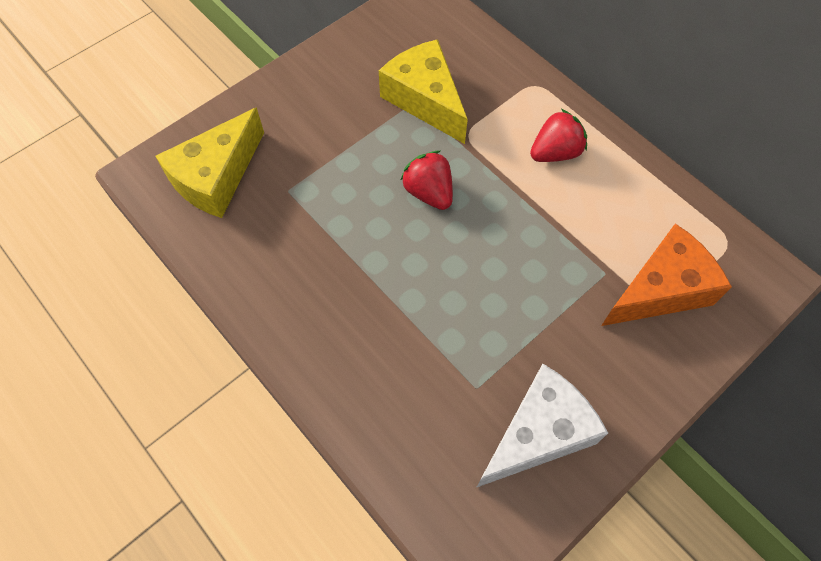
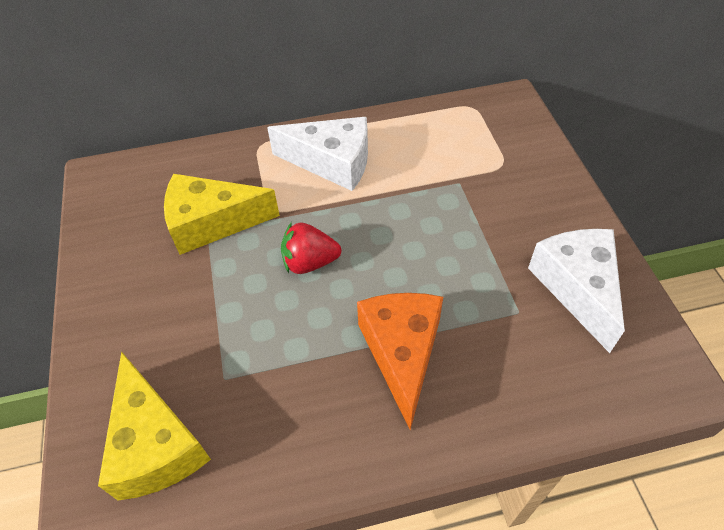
camera: 60 degrees left, 10 degrees down
(555, 152) = (332, 162): red strawberry -> white cheese
(660, 289) = (490, 159): orange cheese -> orange cheese (402, 353)

